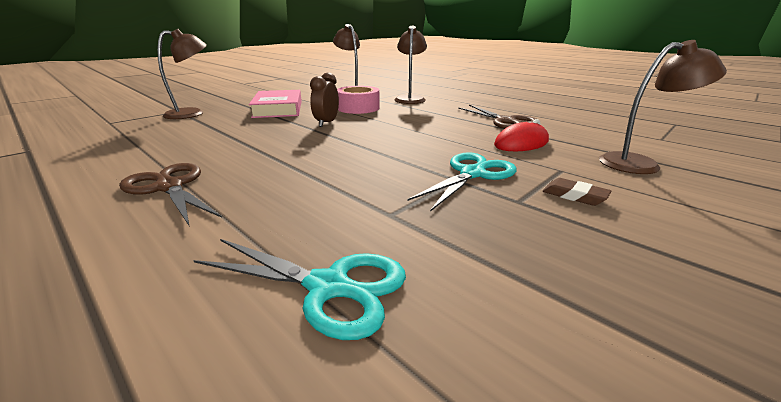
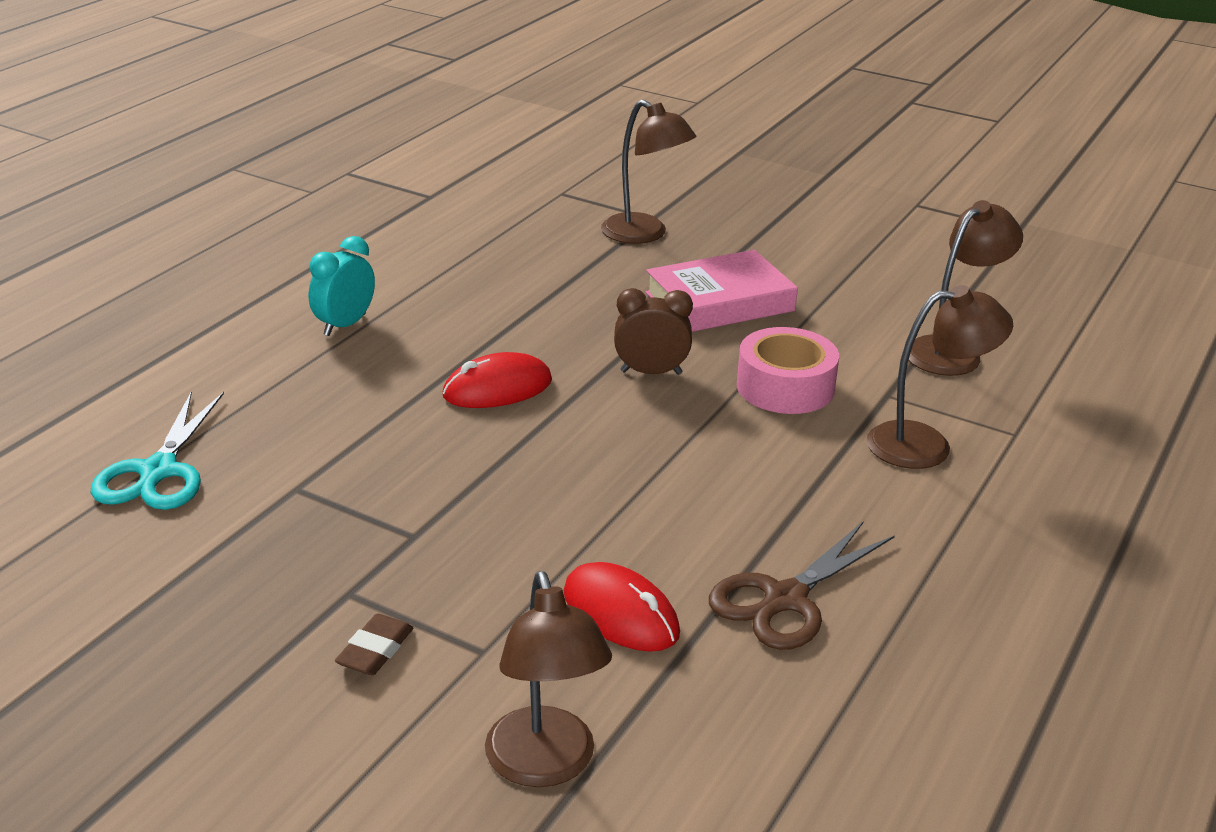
camera: 75 degrees right, 5 degrees up
(169, 187) = (345, 325): brown scissors -> turquoise clock
(311, 150) = (497, 388): none -> red mouse
(472, 174) = (439, 550): turquoise scissors -> none

